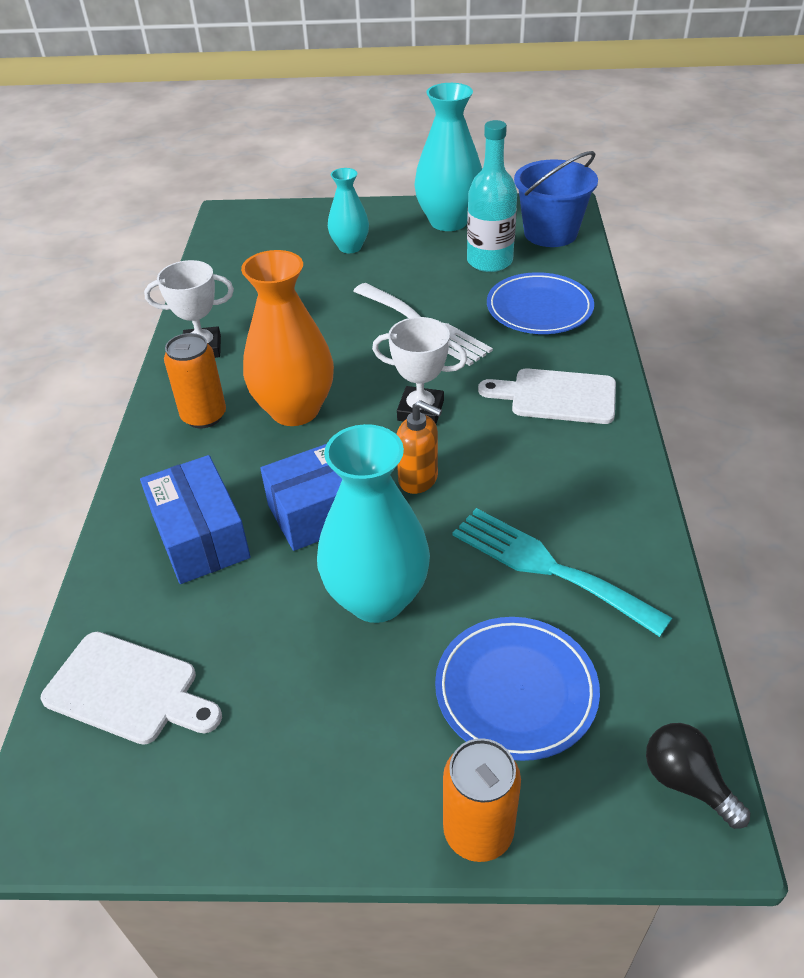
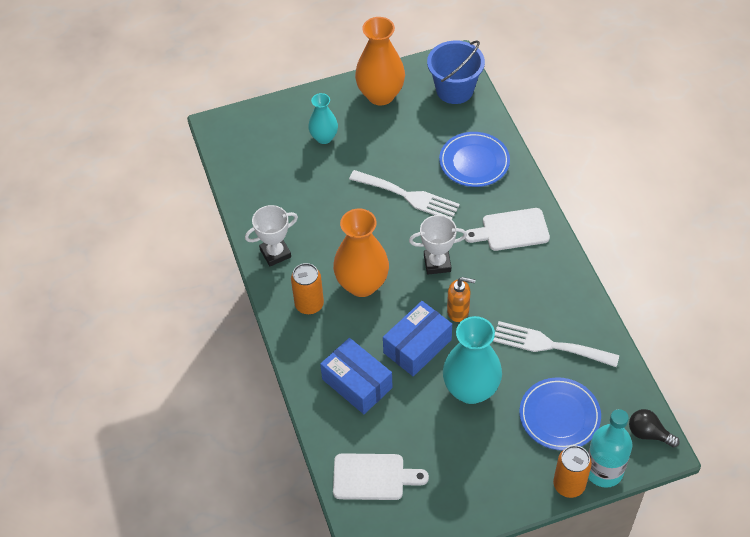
camera: 20 degrees left, 10 degrees up
(448, 221) = (380, 95): turquoise vase -> orange vase
(489, 261) = (425, 127): turquoise bottle -> turquoise bottle (603, 470)
(548, 567) = (549, 345): turquoise fork -> white fork

